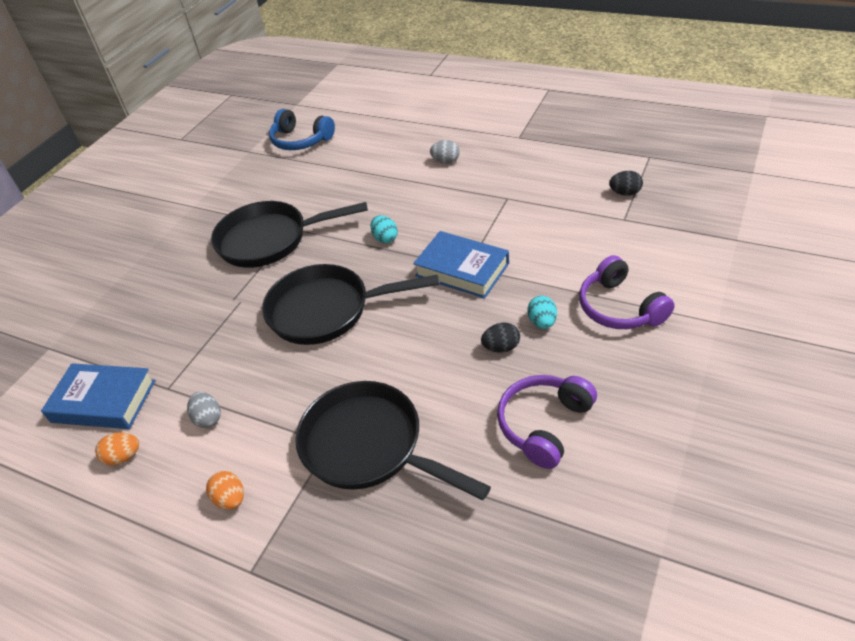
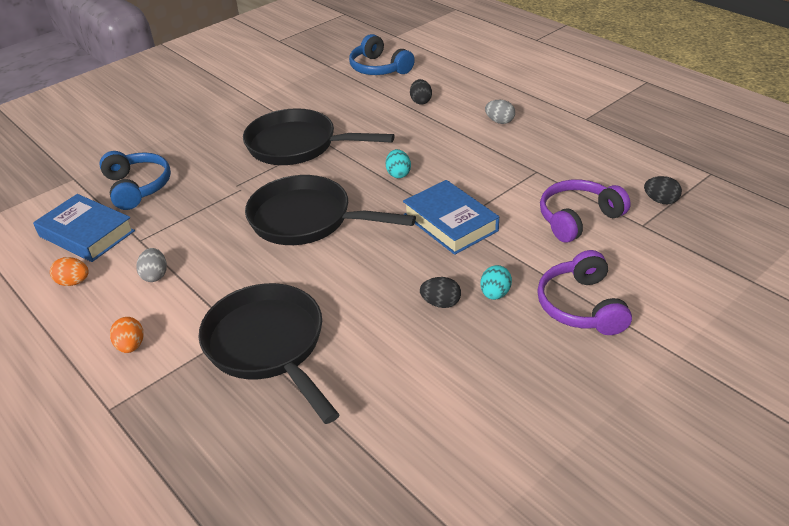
camera: 20 degrees right, 5 degrees down
(128, 334) = (137, 187): none -> blue headphones
(361, 162) = (421, 101): none -> black egg
(544, 425) = (435, 385): purple headphones -> purple headphones (578, 218)

